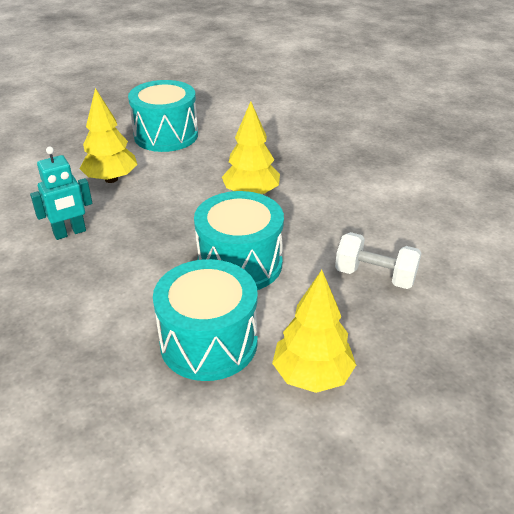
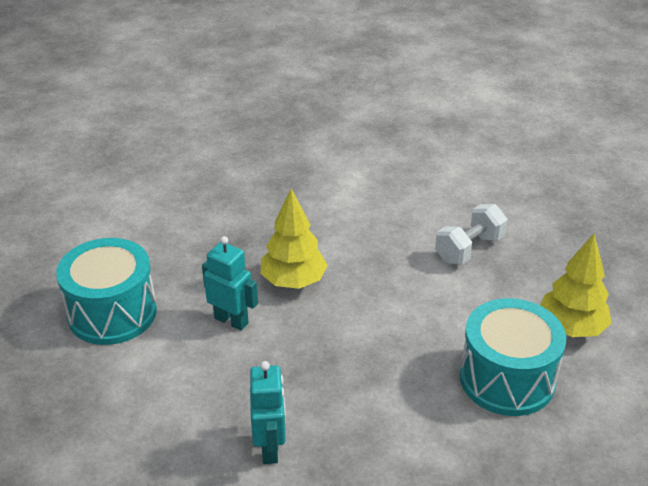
camera: 65 degrees left, 0 degrees up
(111, 179) = (178, 386): yellow tree -> none
(188, 180) = (231, 320): none -> turquoise robot
(240, 263) = (406, 325): turquoise drum -> none

